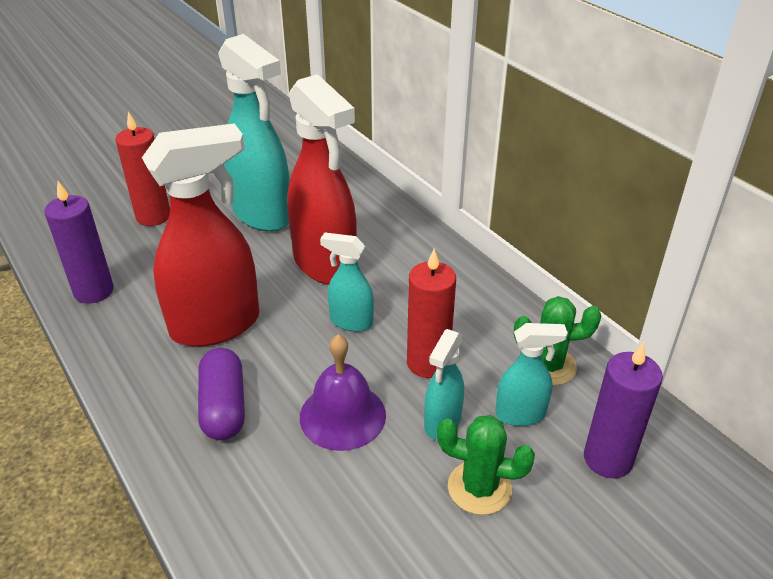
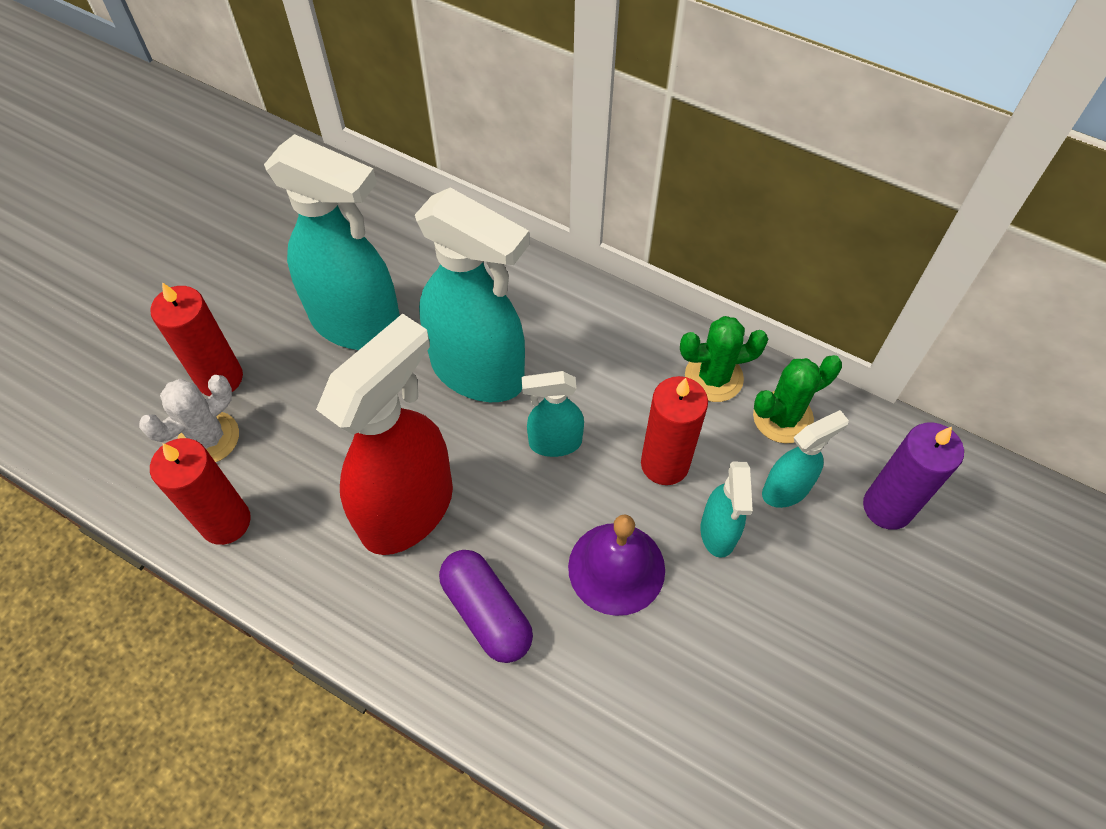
camera: 25 degrees left, 20 degrees up
(94, 291) = (225, 522): purple candle -> red candle
(121, 244) = (209, 438): none -> white cactus
(325, 264) = (478, 373): red spray bottle -> turquoise spray bottle
(479, 488) = (791, 593): green cactus -> green cactus (713, 377)

